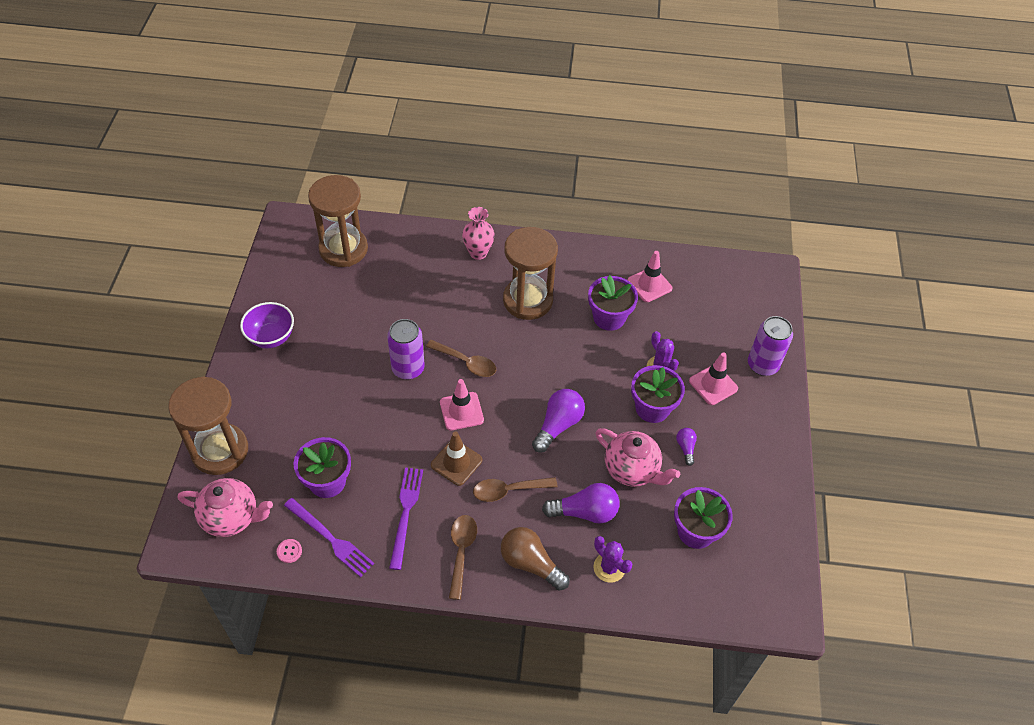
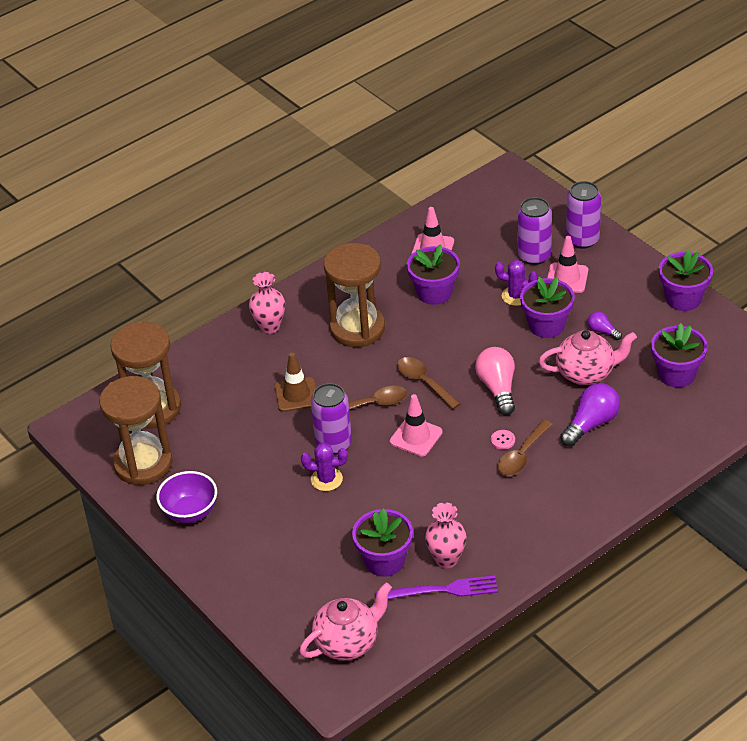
camera: 40 degrees left, 10 degrees down
(220, 451) = (270, 614): brown hourglass -> brown hourglass (143, 464)
(289, 551) = (423, 623): pink button -> pink button (503, 440)
(363, 519) = (446, 559): none -> pink vase
(406, 513) = (471, 529): purple fork -> none
(456, 462) = (460, 470): brown traffic cone -> brown traffic cone (296, 395)
(461, 551) = (544, 517): brown spoon -> brown spoon (424, 382)
(530, 564) = (599, 483): brown light bulb -> none
(558, 425) = (498, 389): purple light bulb -> pink light bulb
(609, 567) = (652, 441): purple cactus -> purple cactus (326, 479)
(712, 348) = (534, 256): none -> purple can
(779, 476) = (683, 299): none -> purple flower pot

